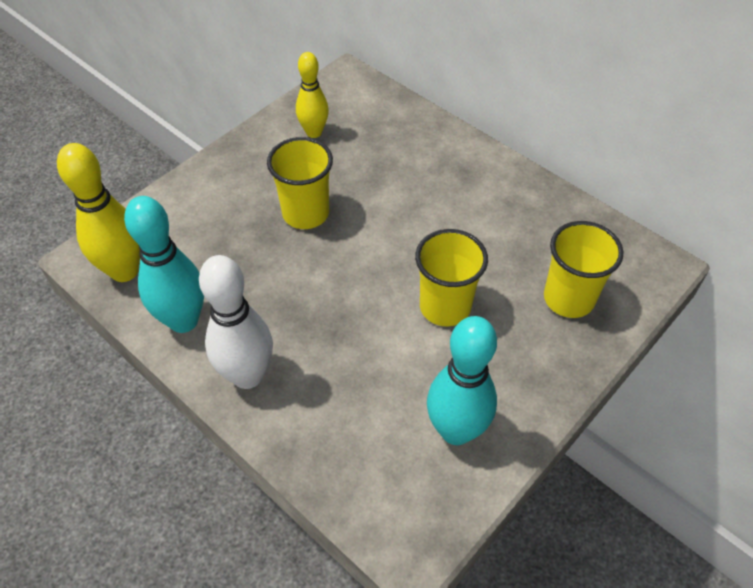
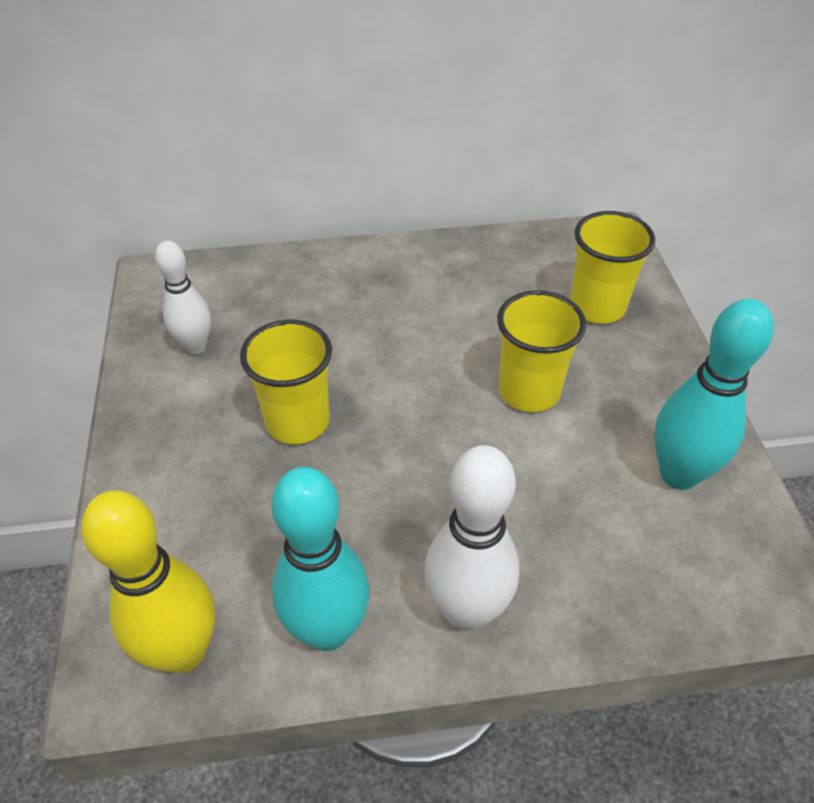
camera: 50 degrees left, 5 degrees down
(314, 132) = (195, 346): yellow bowling pin -> white bowling pin

